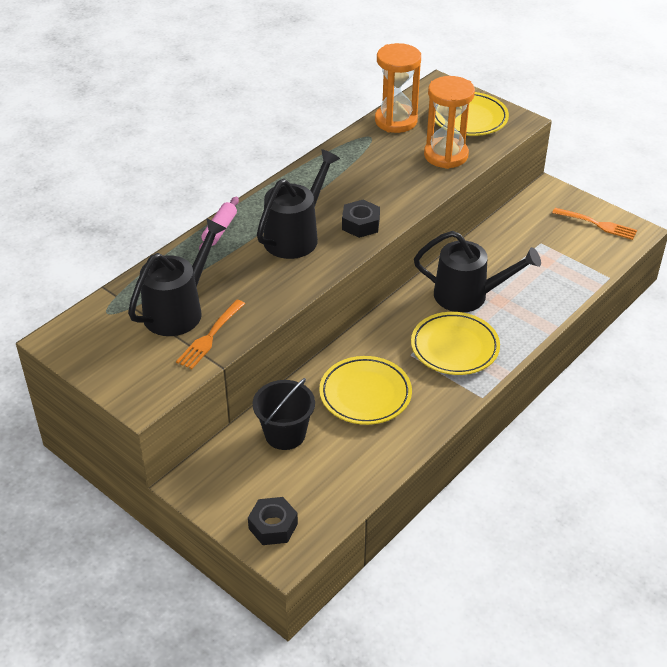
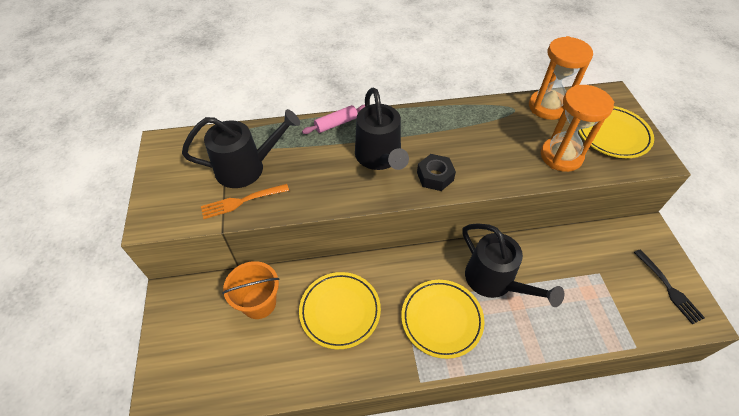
camera: 40 degrees right, 10 degrees up
(273, 526) = (177, 372): black nut -> none
(285, 434) = (259, 303): black bucket -> orange bucket
(296, 236) = (380, 158): black watering can -> black watering can turned 90 degrees clockwise
(597, 224) = (668, 287): orange fork -> black fork

